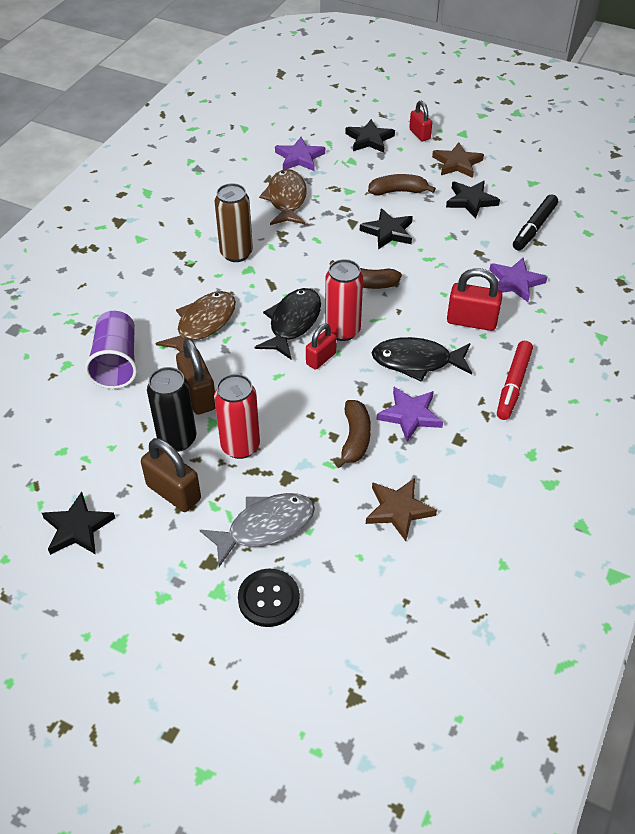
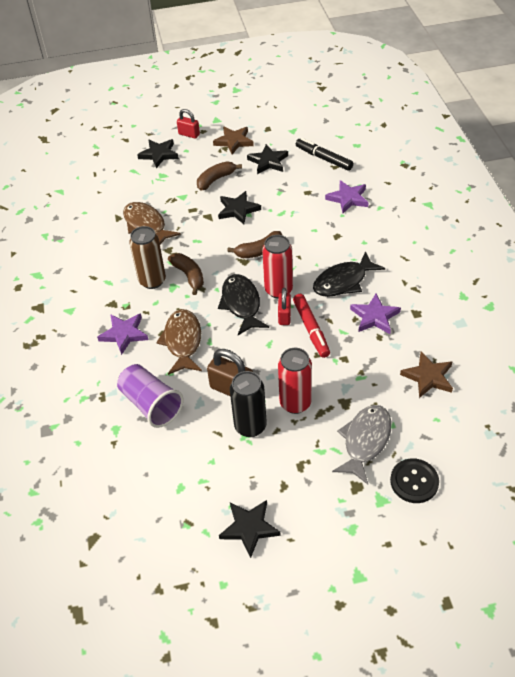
camera: 35 degrees left, 0 degrees up
(173, 492) = (286, 461): brown padlock -> none
(299, 158) = (124, 191): purple star -> purple star (124, 334)
(355, 438) = (358, 352): brown banana -> brown banana (189, 276)
(471, 321) = (348, 237): red padlock -> none
(513, 385) = (411, 261): red marker -> red marker (311, 329)
(534, 228) = (323, 158): black marker -> black marker turned 135 degrees clockwise

